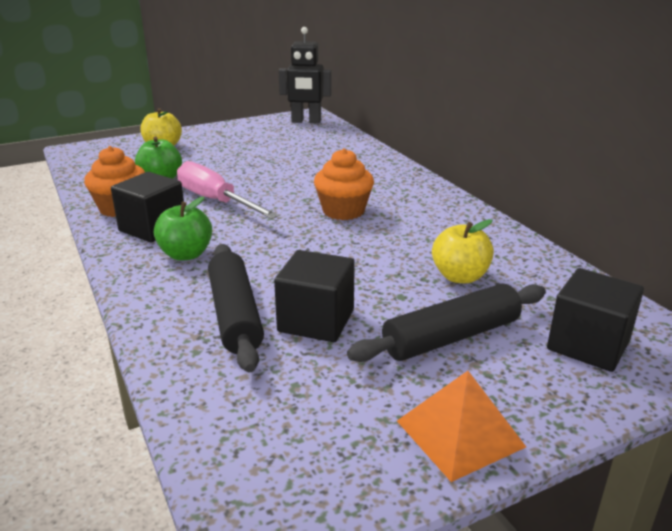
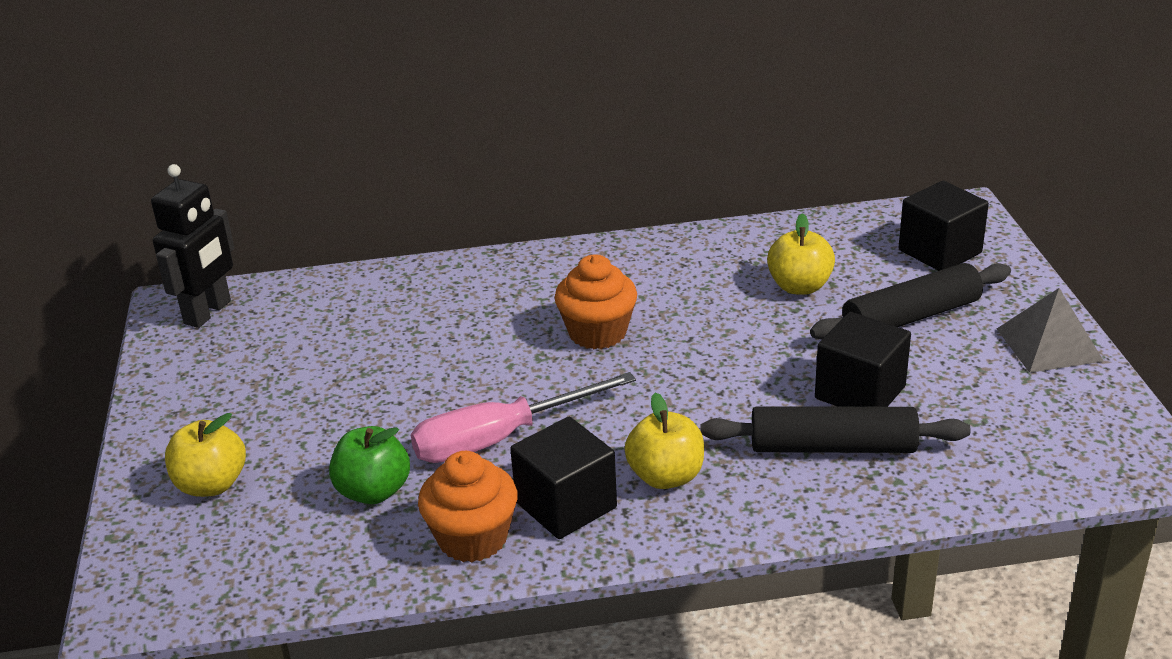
camera: 70 degrees left, 5 degrees up
(186, 254) = (666, 476): green apple -> yellow apple
(451, 337) = (911, 317): black rolling pin -> black rolling pin turned 75 degrees clockwise
(459, 433) = (1049, 344): orange pyramid -> grey pyramid

